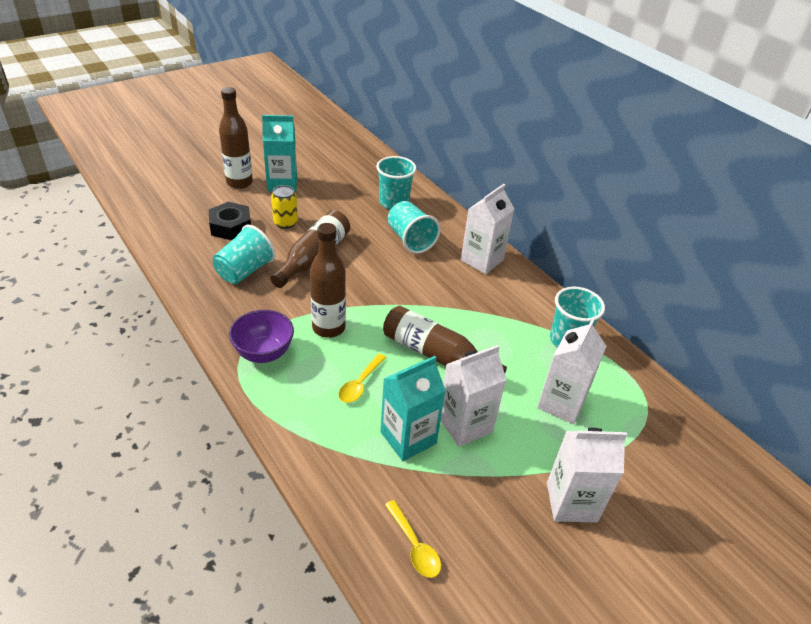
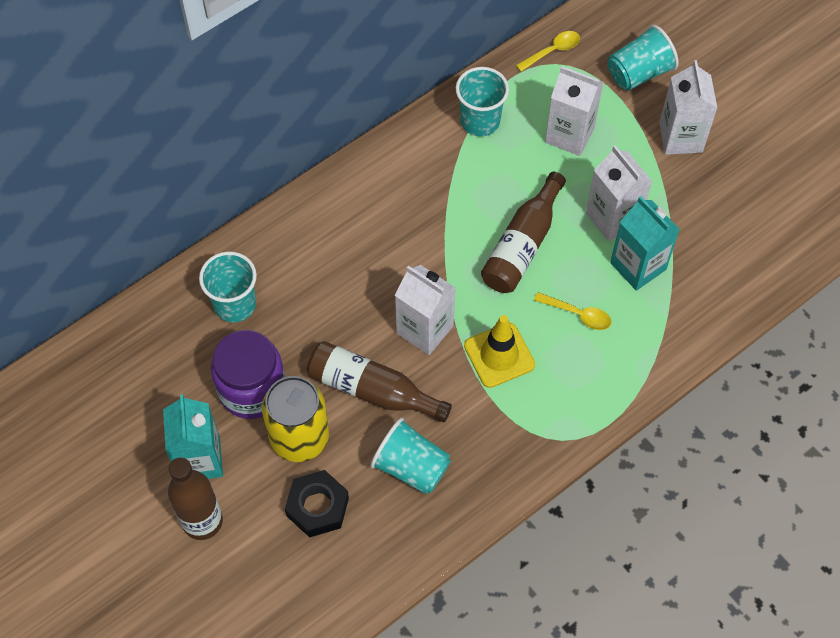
camera: 90 degrees left, 20 degrees up
(264, 353) = (550, 416): purple bowl -> none
(285, 223) = (299, 437): yellow can -> yellow can, size x1.74
(327, 206) = (252, 389): none -> purple jar
(328, 328) = (499, 355): brown bottle -> yellow traffic cone
(410, 240) = (319, 279): turquoise cup -> turquoise cup (639, 73)
(414, 546) = (748, 256): yellow spoon -> yellow spoon (552, 51)
(482, 260) = (351, 198): white carton -> white carton (424, 329)

